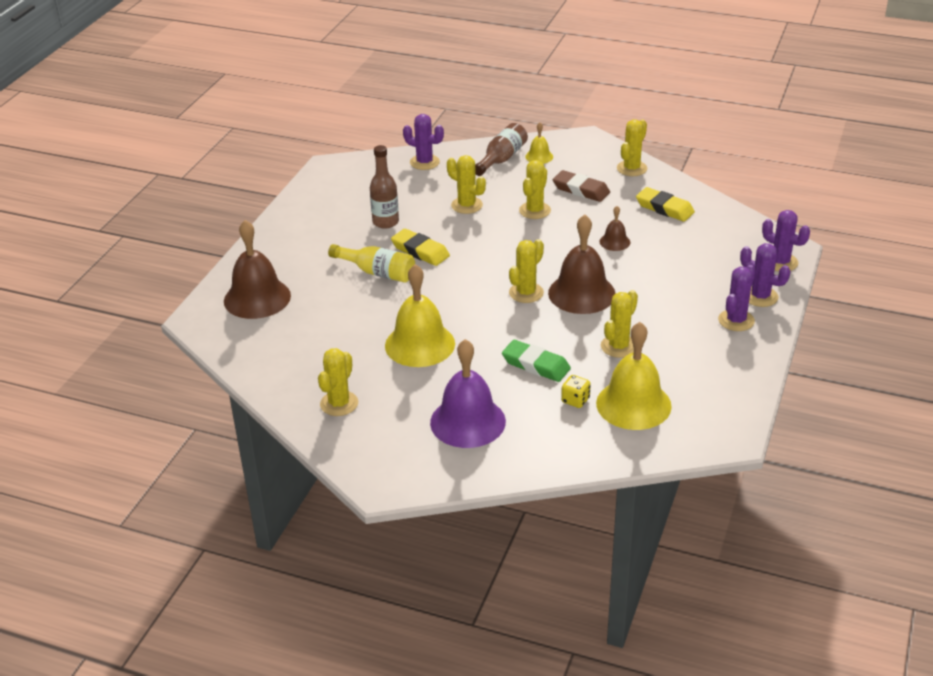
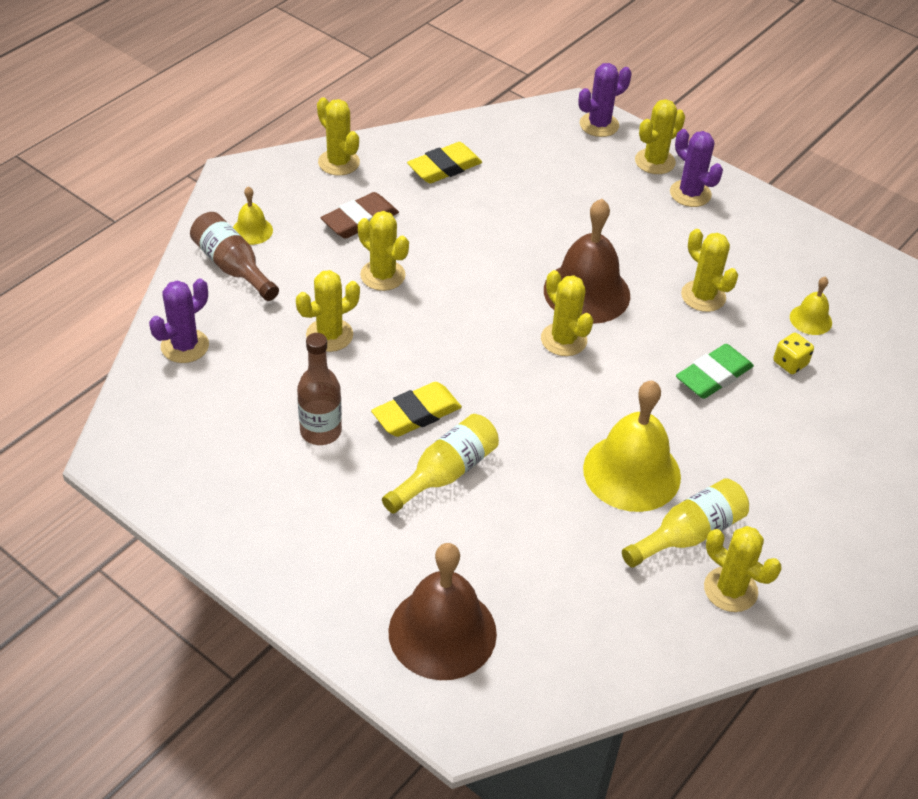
camera: 75 degrees left, 10 degrees up
(378, 378) = (688, 534): none -> yellow bottle
(467, 421) = (803, 469): purple bell -> none
(615, 242) = (493, 230): brown bell -> none
(633, 404) = (810, 319): yellow bell -> yellow bell, size x0.48
(760, 296) = (655, 161): purple cactus -> yellow cactus

